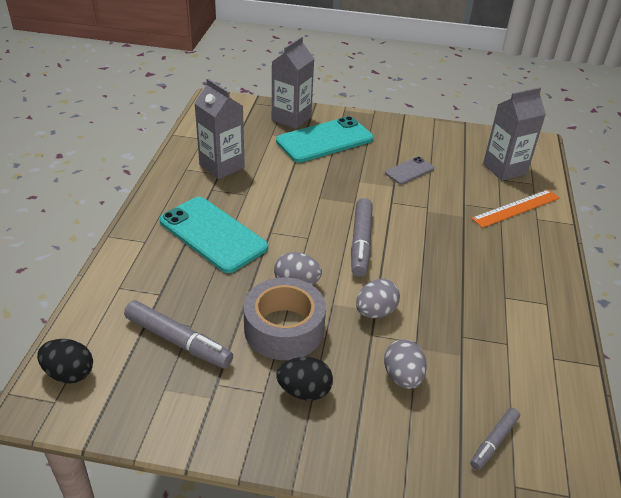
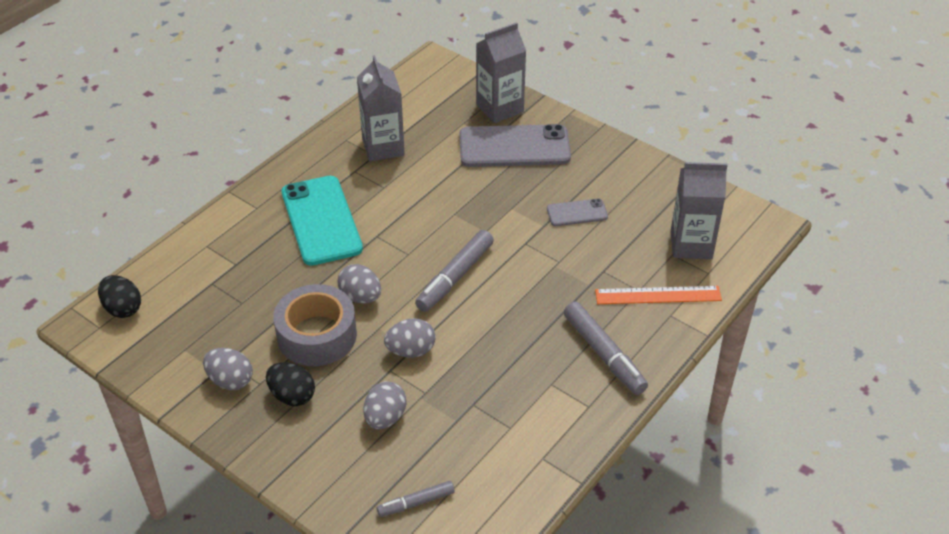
camera: 30 degrees right, 5 degrees up
(178, 341) = (222, 313): grey marker -> grey marker (604, 354)
(233, 401) = (230, 380): none -> grey egg
(324, 140) = (514, 147): turquoise phone -> grey phone

